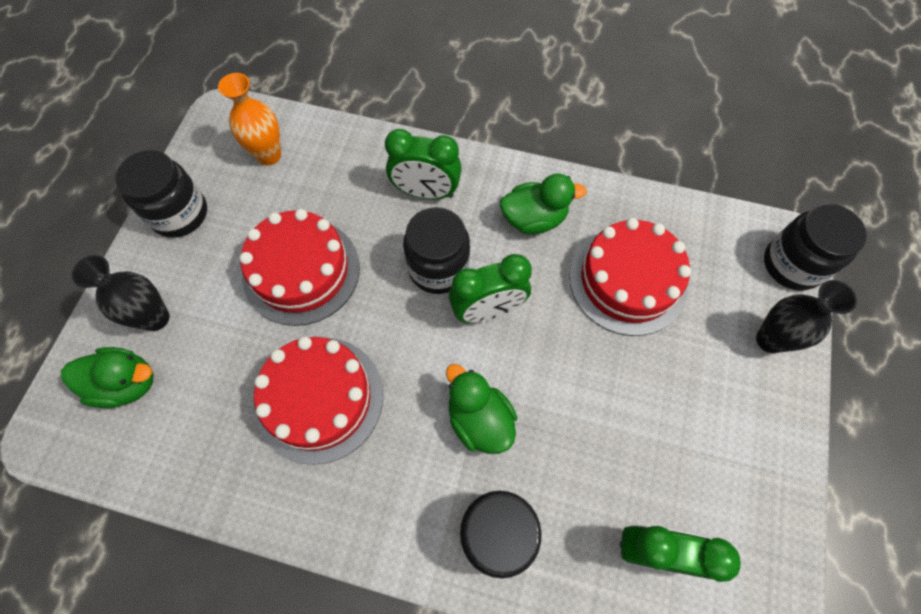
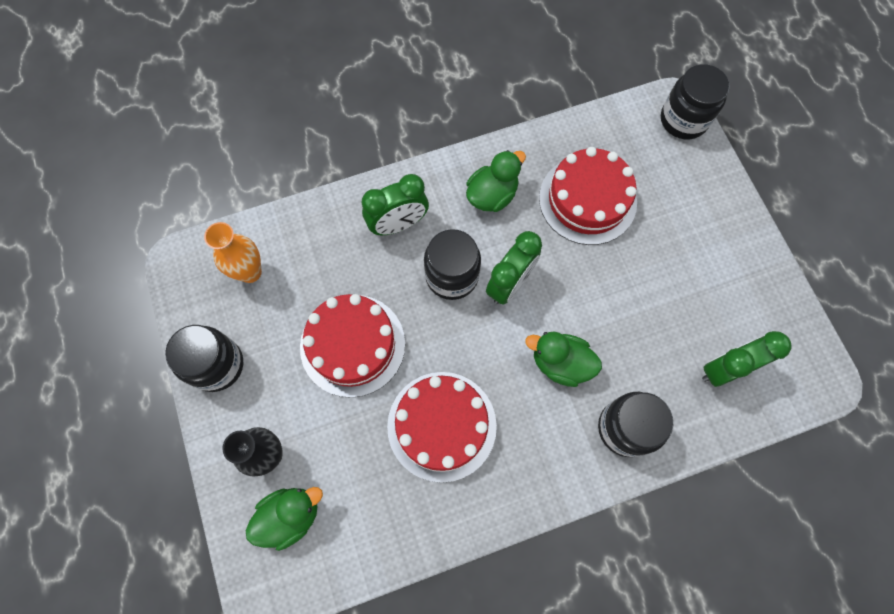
camera: 35 degrees left, 5 degrees up
(769, 340) = (703, 183): black vase -> none

